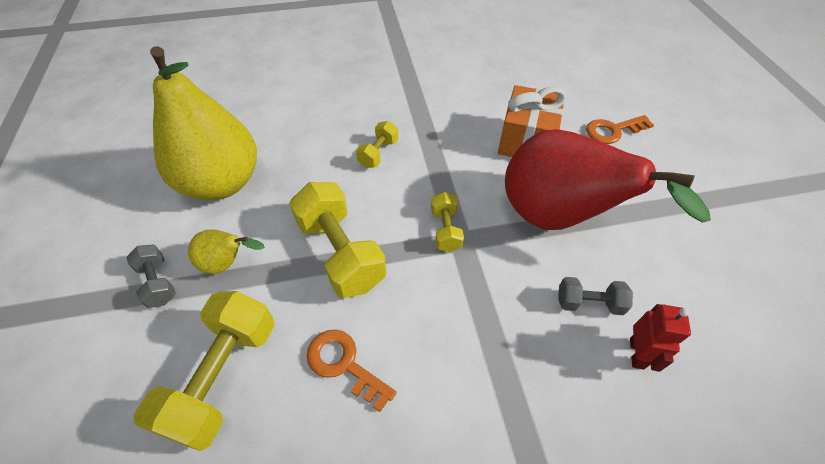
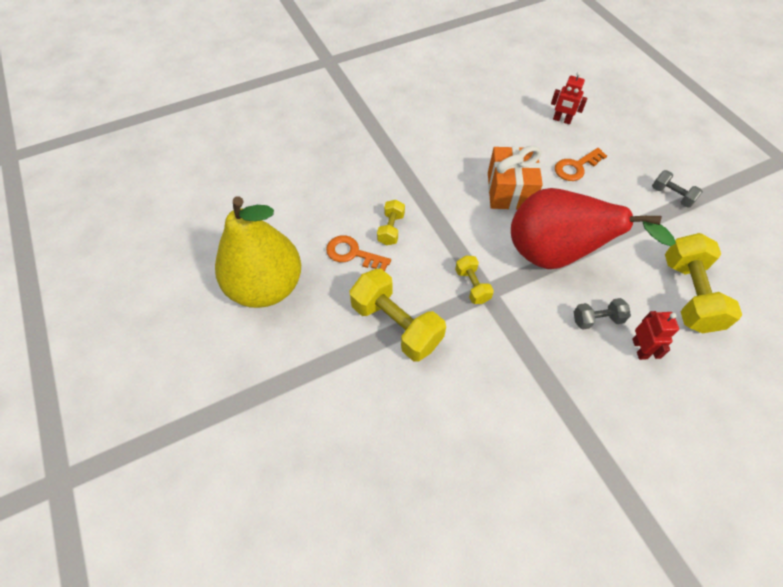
camera: 15 degrees left, 5 degrees up
(158, 283) = (256, 386): grey dumbbell -> grey dumbbell (671, 196)
(223, 377) = (348, 445): yellow dumbbell -> yellow dumbbell (688, 294)
(227, 263) = (306, 356): yellow pear -> none
(344, 364) = (435, 411): orange key -> orange key (352, 253)
(610, 82) = (561, 120): none -> red robot

